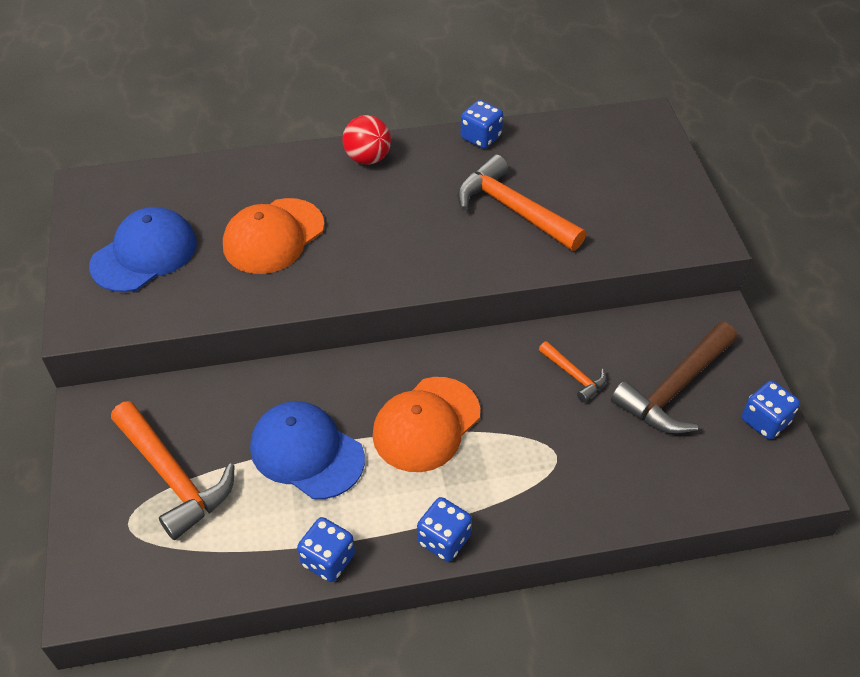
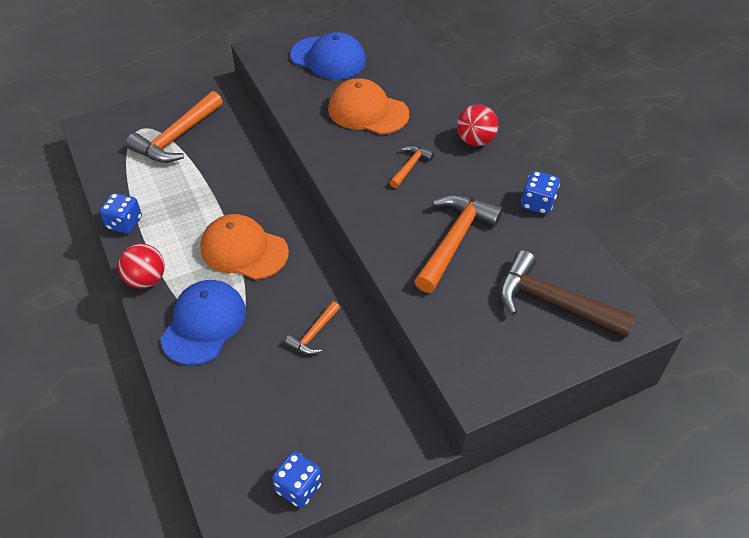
camera: 75 degrees right, 0 degrees up
(307, 452) = (207, 193): blue cap -> blue cap (204, 324)
(387, 219) = (410, 166): none -> orange hammer
(444, 540) = (146, 279): blue dice -> red ball
(674, 389) = (318, 410): brown hammer -> brown hammer (553, 302)

